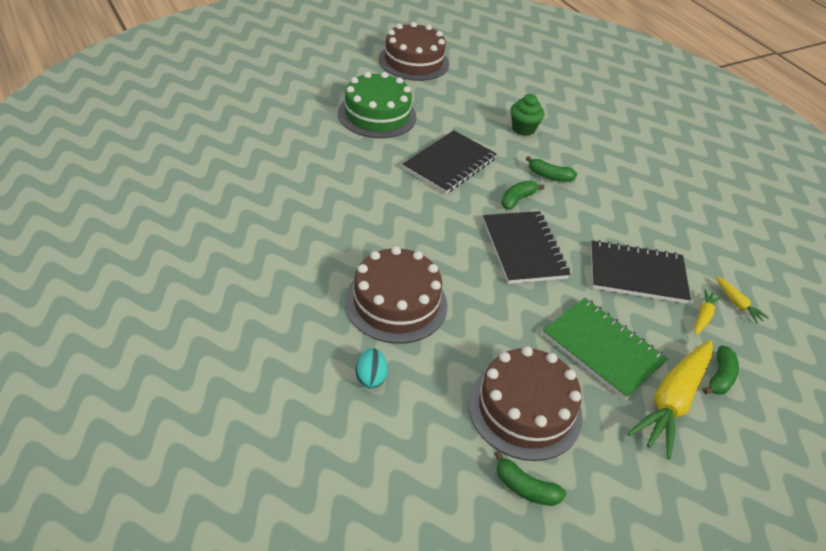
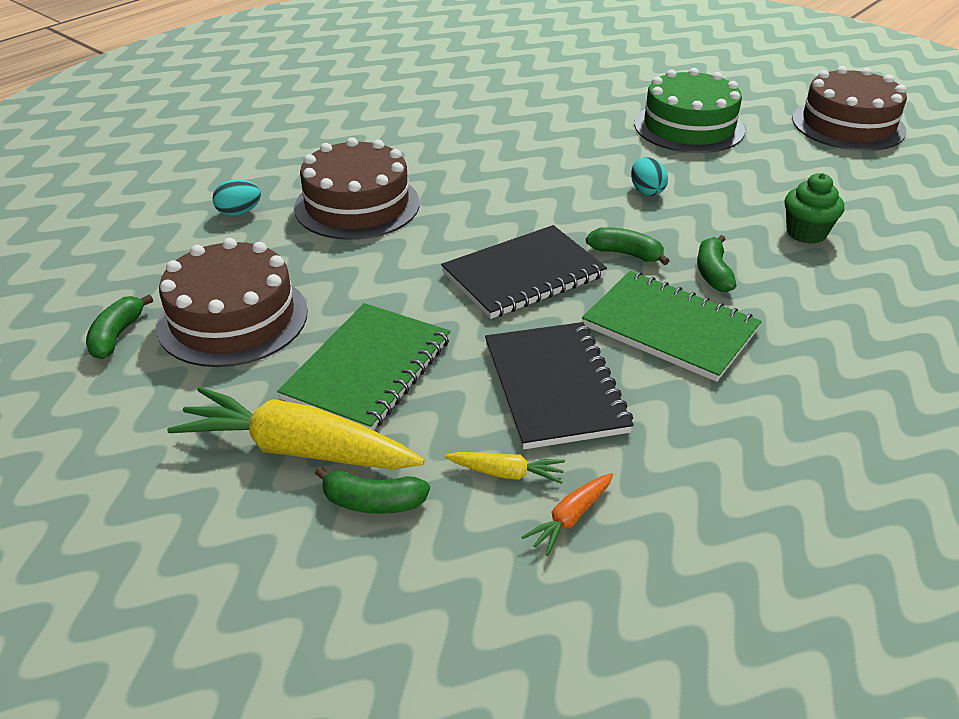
camera: 75 degrees right, 5 degrees down
(449, 164) = (646, 191): black notebook -> turquoise egg
(596, 212) = (670, 328): none -> green notebook
(737, 304) = (570, 518): yellow carrot -> orange carrot

